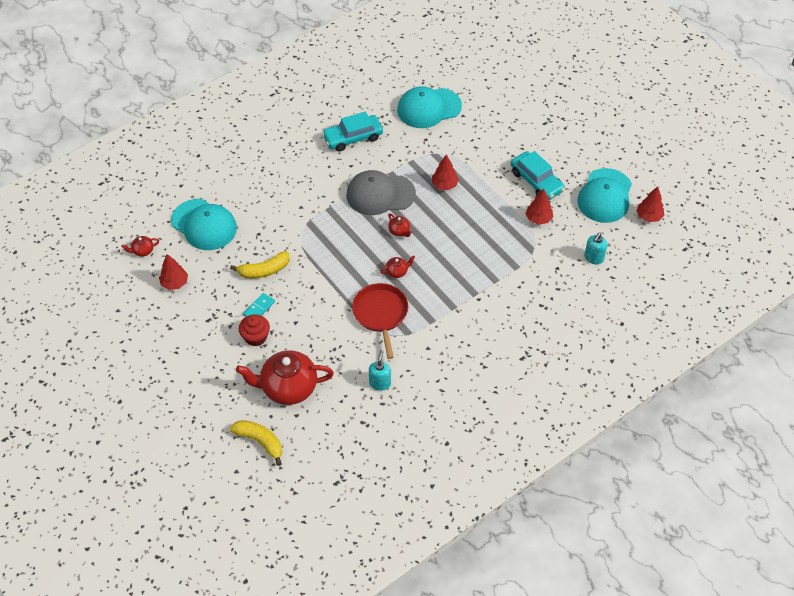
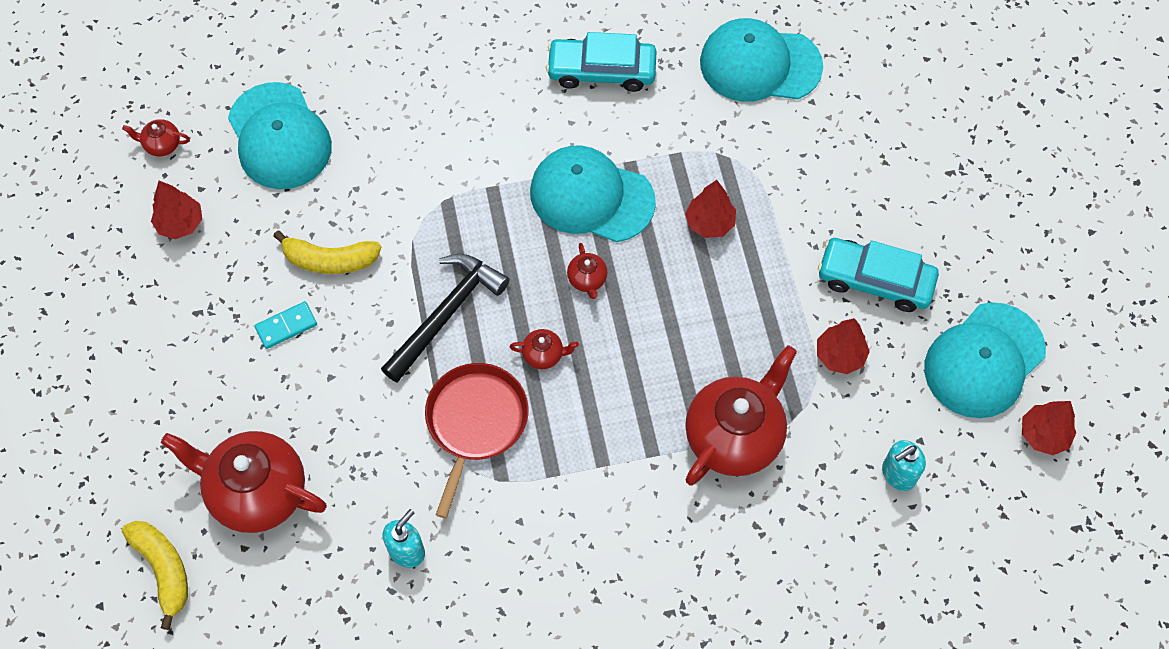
camera: 25 degrees right, 10 degrees up
(255, 337) = (254, 376): red cupcake -> none
(338, 272) = (446, 314): none -> black hammer
(380, 194) = (591, 197): grey cap -> turquoise cap
(509, 271) = (734, 436): none -> red teapot
(536, 181) = (875, 280): turquoise car -> turquoise car turned 120 degrees clockwise

